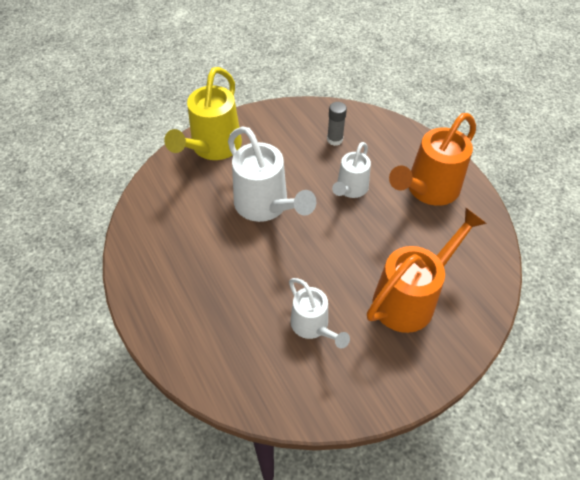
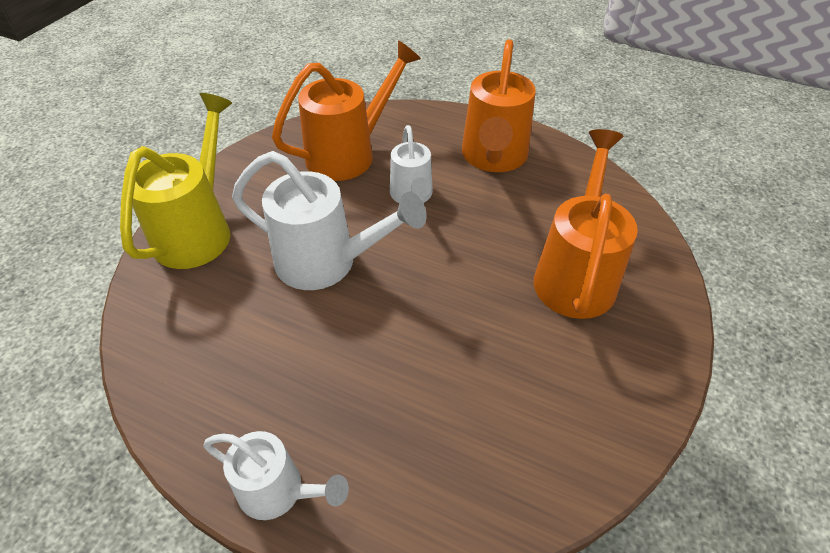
camera: 35 degrees left, 5 degrees down
(212, 148) = (198, 230): yellow watering can -> yellow watering can turned 150 degrees counterclockwise
(313, 327) = (503, 369): white watering can -> white watering can (279, 492)
(335, 140) = (349, 153): grey glue stick -> orange watering can

